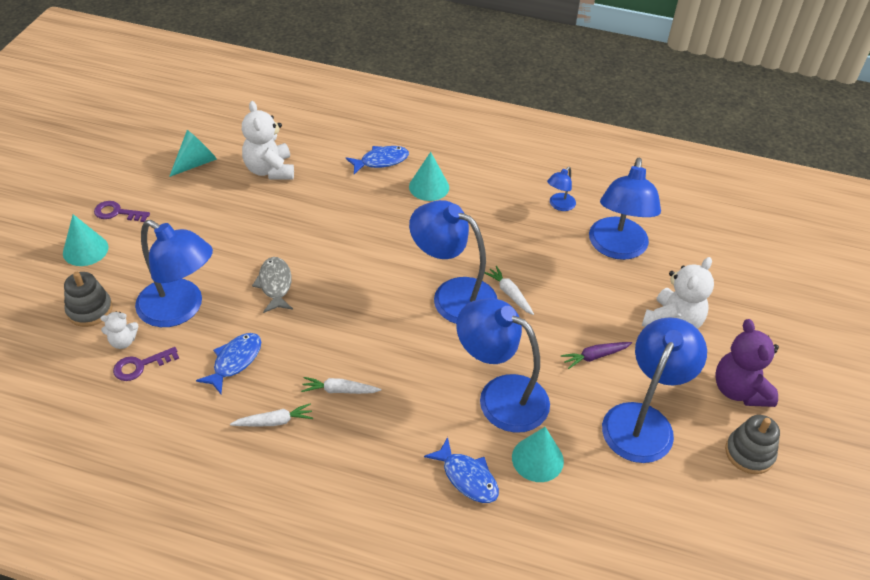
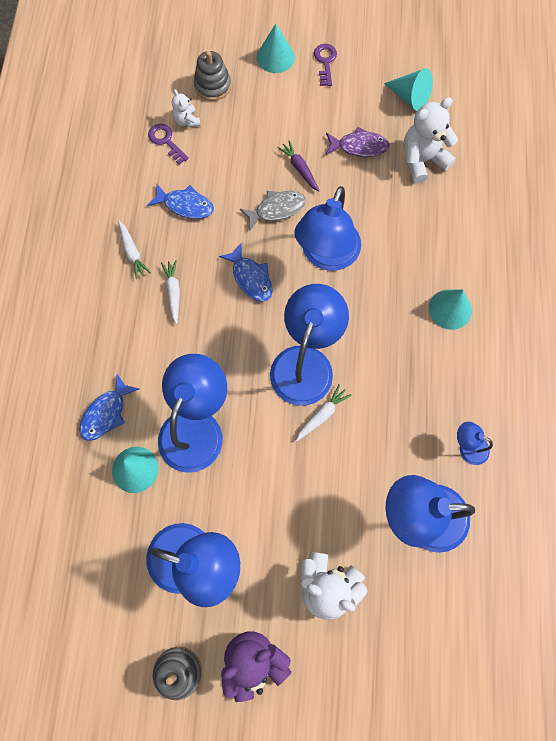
camera: 80 degrees right, 25 degrees up
(180, 309) = (229, 147): blue lamp -> blue lamp (326, 256)
(232, 209) = (359, 146): none -> purple fish
(381, 161) = (473, 255): blue fish -> blue fish (251, 278)
(594, 356) = (262, 508): purple carrot -> purple carrot (299, 168)

